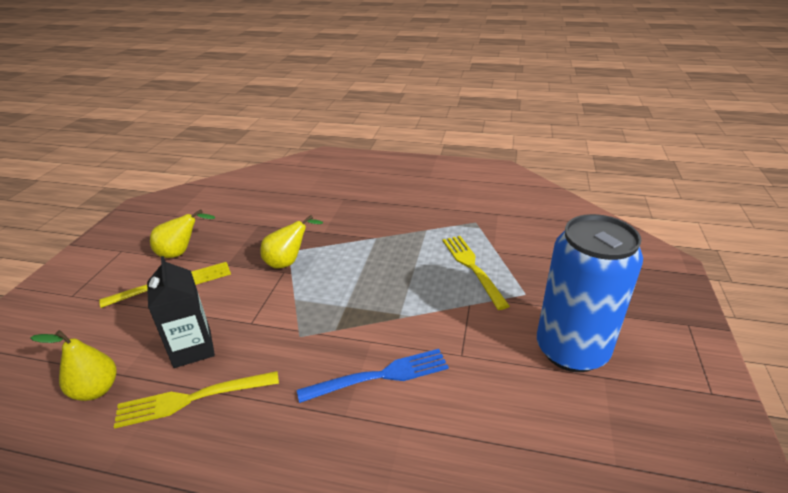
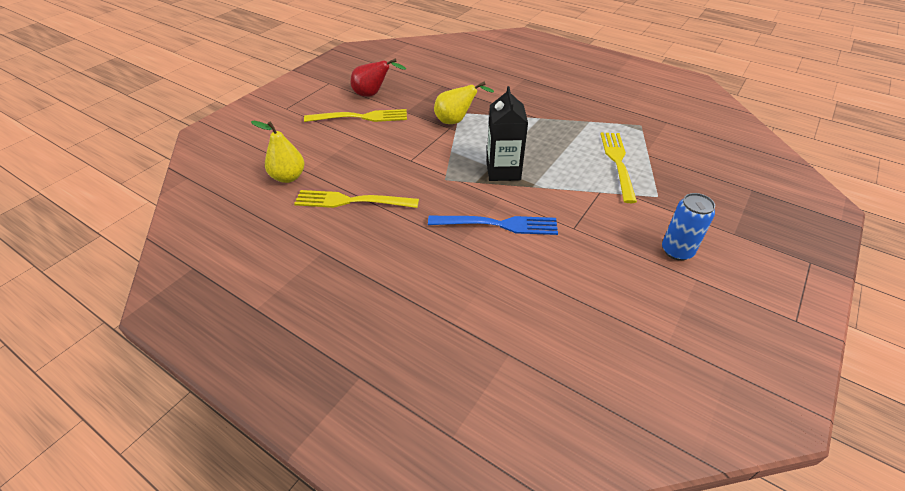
camera: 20 degrees right, 10 degrees up
(181, 253) = (373, 94): yellow pear -> red pear
(192, 349) = (361, 167): black carton -> black carton (503, 171)
(571, 350) = (677, 251): blue can -> blue can, size x0.48

